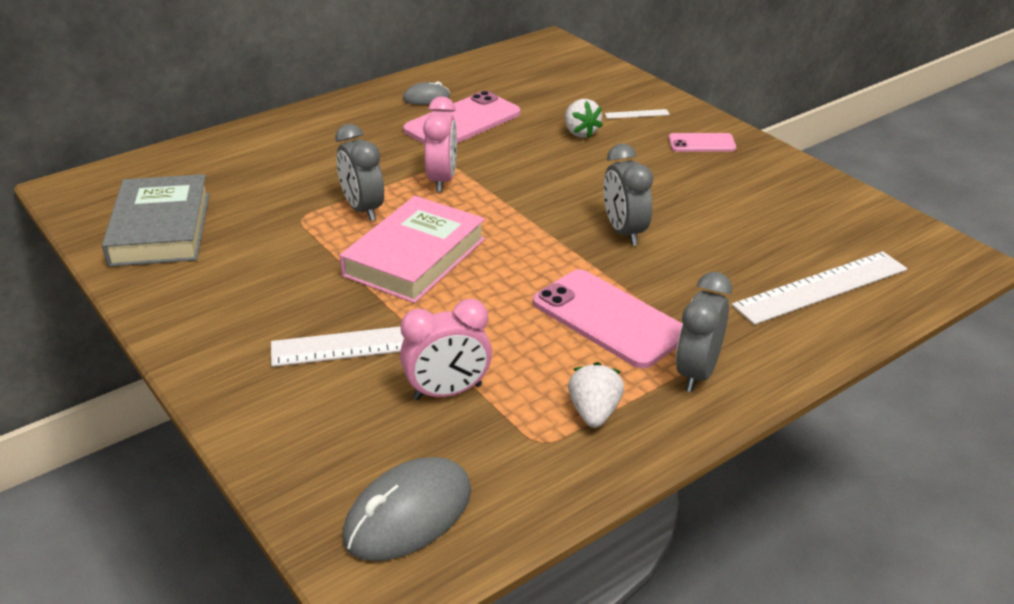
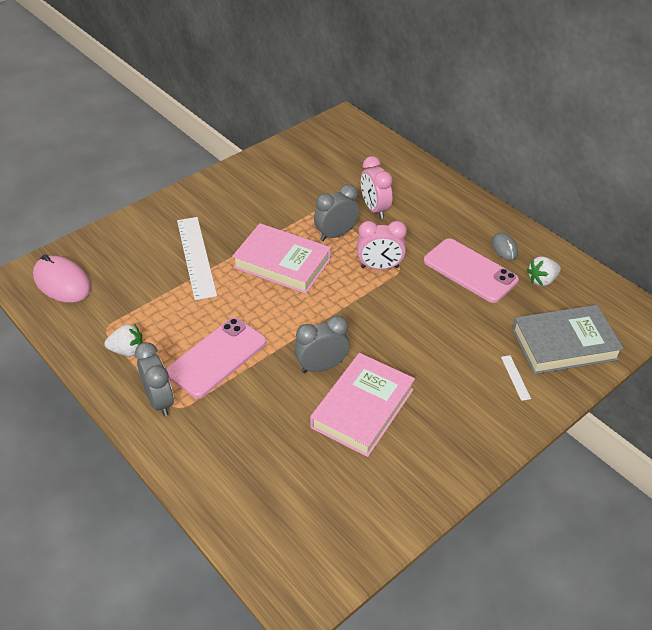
camera: 85 degrees right, 10 degrees up
(160, 229) = (305, 159): grey book -> grey book (564, 344)
(408, 514) = (62, 282): grey mouse -> pink mouse
(447, 392) = (151, 288): pink clock -> pink clock (374, 209)
(580, 133) = (470, 340): white strawberry -> white strawberry (542, 280)
(691, 207) = (362, 408): none -> pink book
(697, 372) = (159, 400): grey clock -> grey clock turned 45 degrees clockwise
(701, 143) = (472, 421): pink phone -> none
(821, 287) = (255, 483): white ruler -> none

